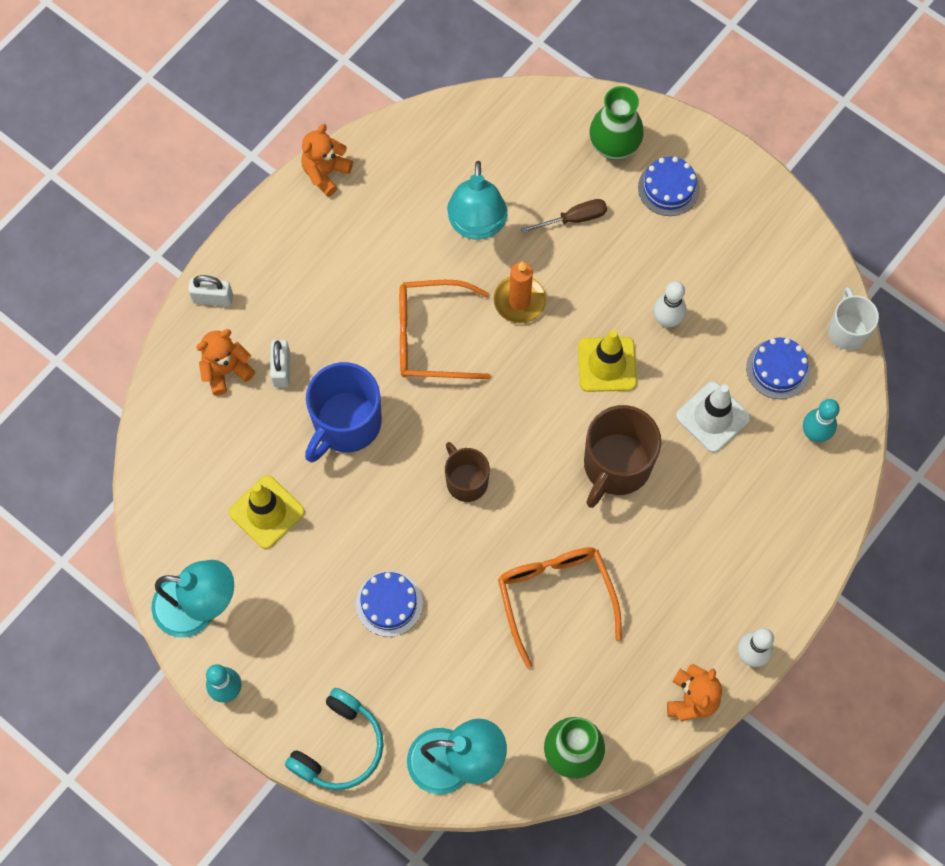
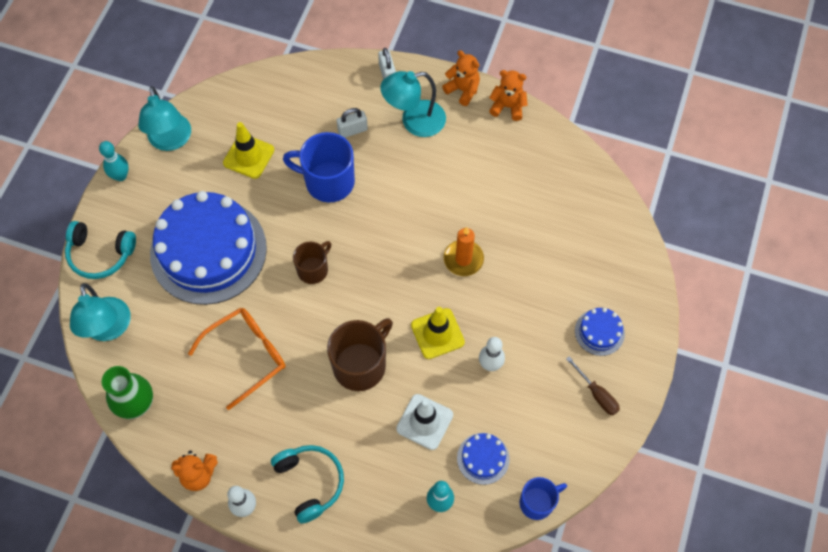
camera: 70 degrees right, 5 degrees down
(226, 370) = (339, 99): orange teddy bear -> orange teddy bear (463, 90)
(389, 603) = (208, 251): blue cake -> blue cake, size x2.41
(431, 337) = (412, 212): orange glasses -> none
(477, 226) = (510, 212): turquoise lamp -> turquoise lamp (414, 121)
(574, 219) = (544, 274): brown screwdriver -> brown screwdriver (596, 394)
(614, 146) = (616, 283): green vase -> none
(616, 465) = (360, 365): brown mug -> brown mug turned 120 degrees clockwise
(744, 570) = (310, 482): none -> turquoise headphones
(847, 330) = (537, 502): white mug -> blue mug

